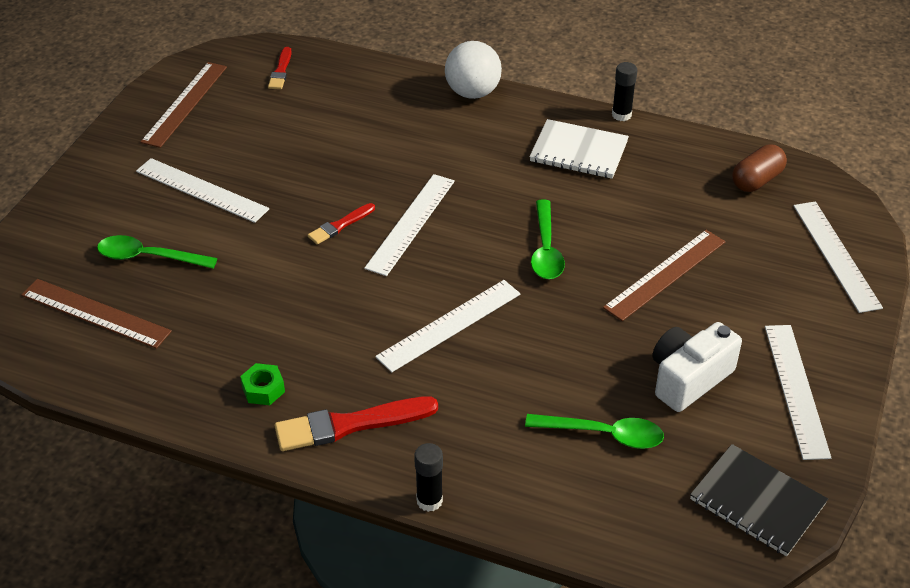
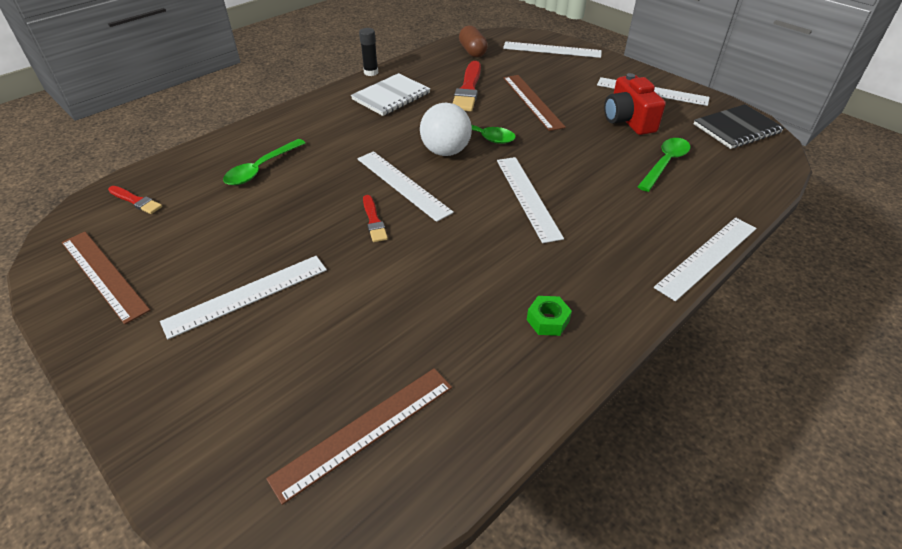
camera: 65 degrees left, 0 degrees up
(148, 257) = (311, 361): green spoon -> green spoon (261, 169)
(350, 425) = (612, 277): red brush -> red brush (468, 89)
(429, 500) = (707, 257): black glue stick -> white ruler
(472, 92) = (283, 117): white ball -> white ball (445, 151)
(688, 379) = (628, 120): white camera -> red camera

